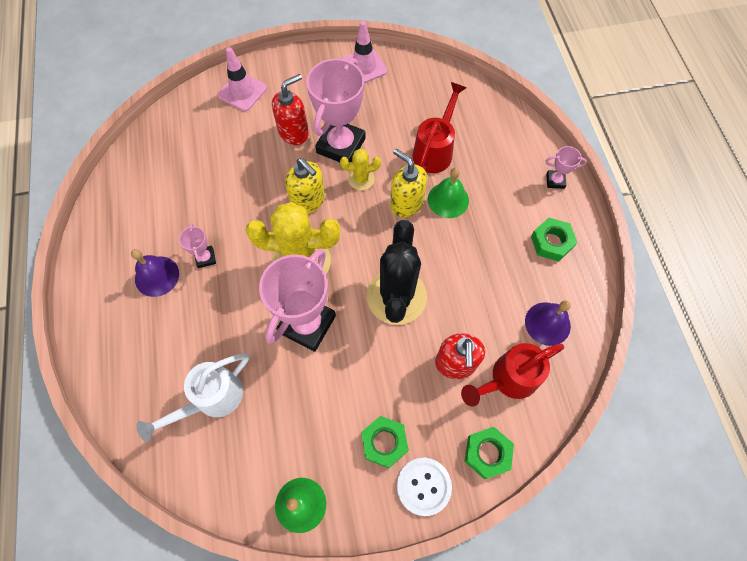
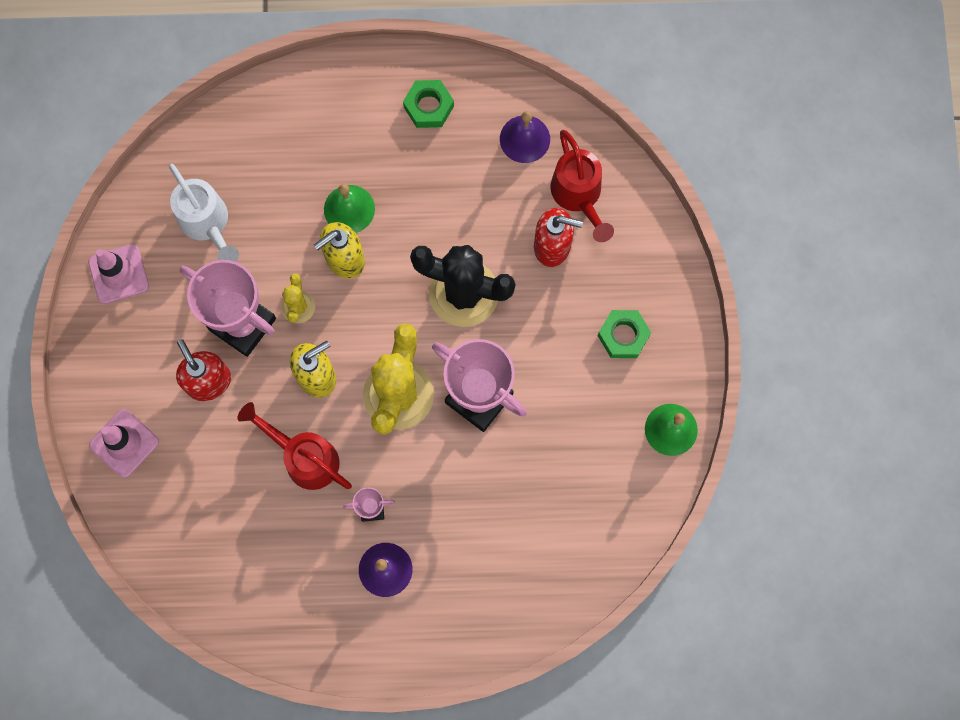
camera: 80 degrees left, 10 degrees up
(211, 399) = (547, 512): white watering can -> white watering can (207, 224)
(423, 486) = (672, 305): white button -> none
(435, 150) = (275, 209): red watering can -> red watering can (305, 457)
(487, 453) = (650, 236): green nut -> none
(555, 181) = (348, 79): pink trophy -> none

